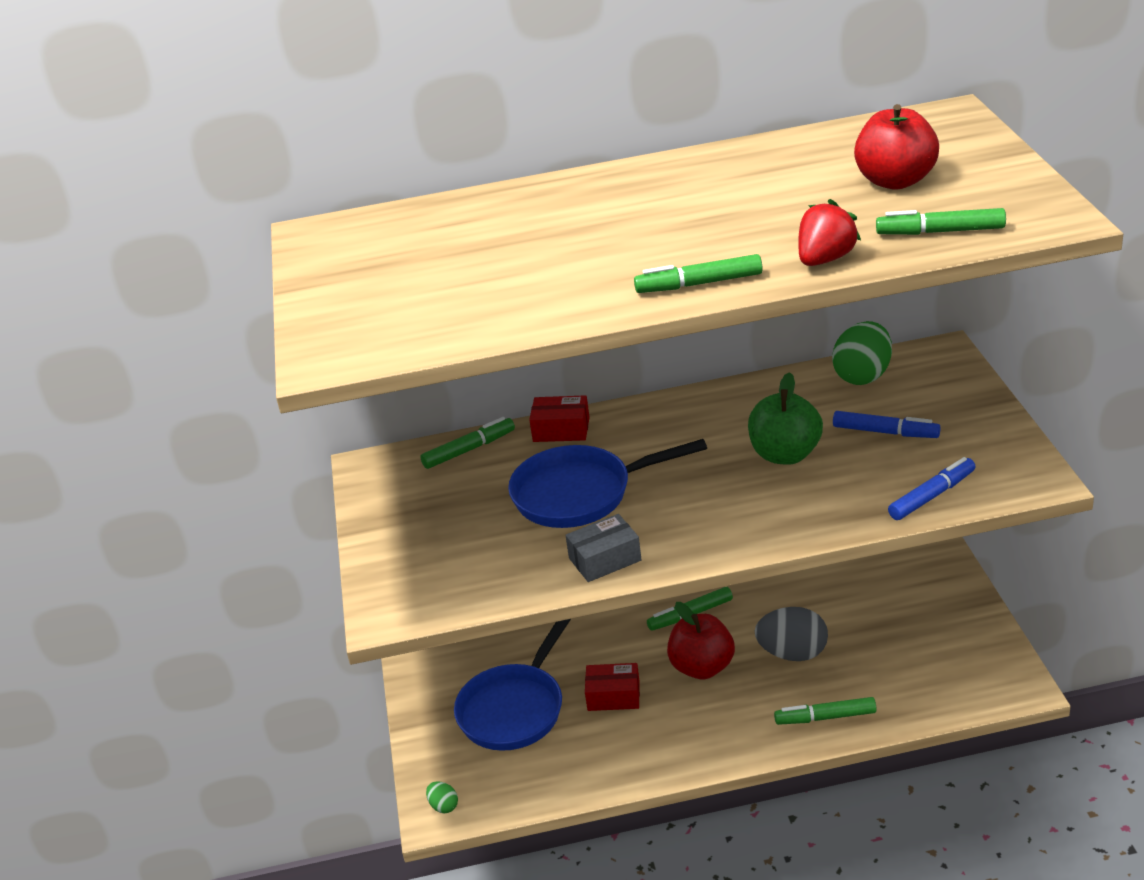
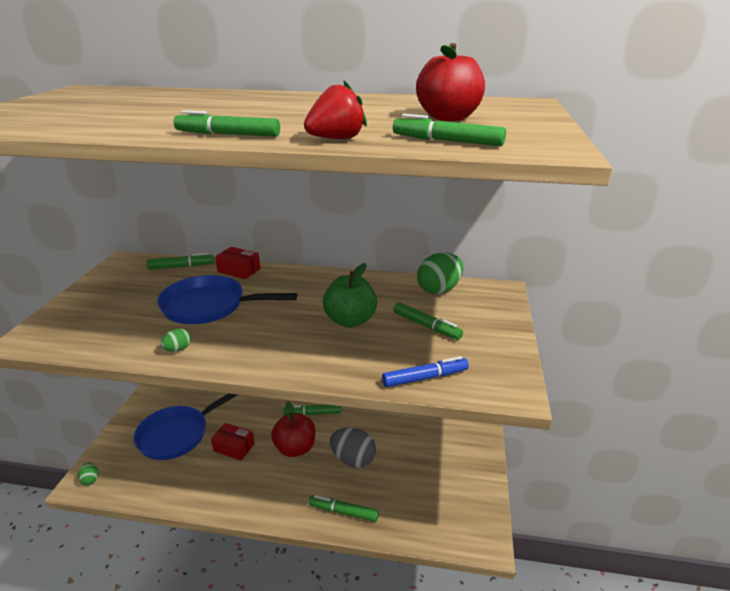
camera: 15 degrees right, 5 degrees down
(605, 559) = (178, 349): grey box -> green egg
(885, 432) = (426, 326): blue marker -> green marker

